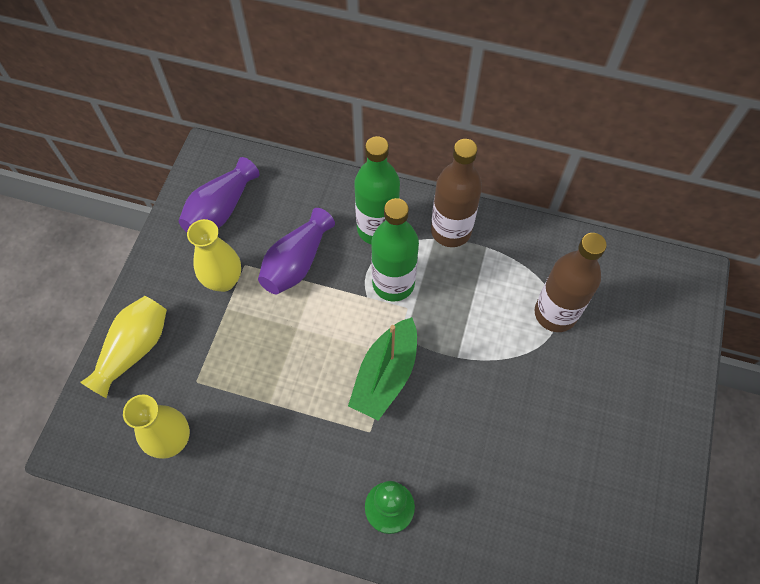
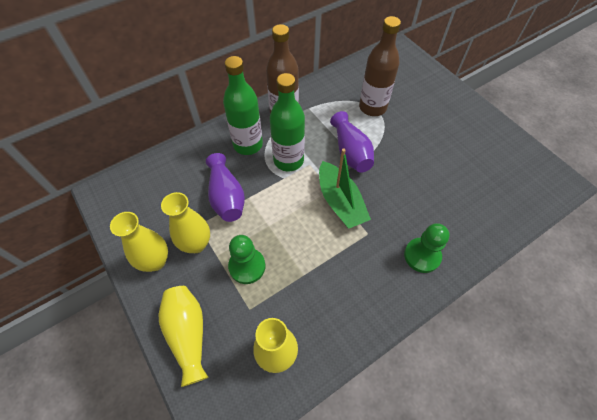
camera: 50 degrees left, 5 degrees down
(179, 262) = (155, 261): none -> yellow vase
(221, 209) = (146, 212): purple vase -> purple vase (351, 152)
(237, 344) = (247, 266): none -> green pawn

